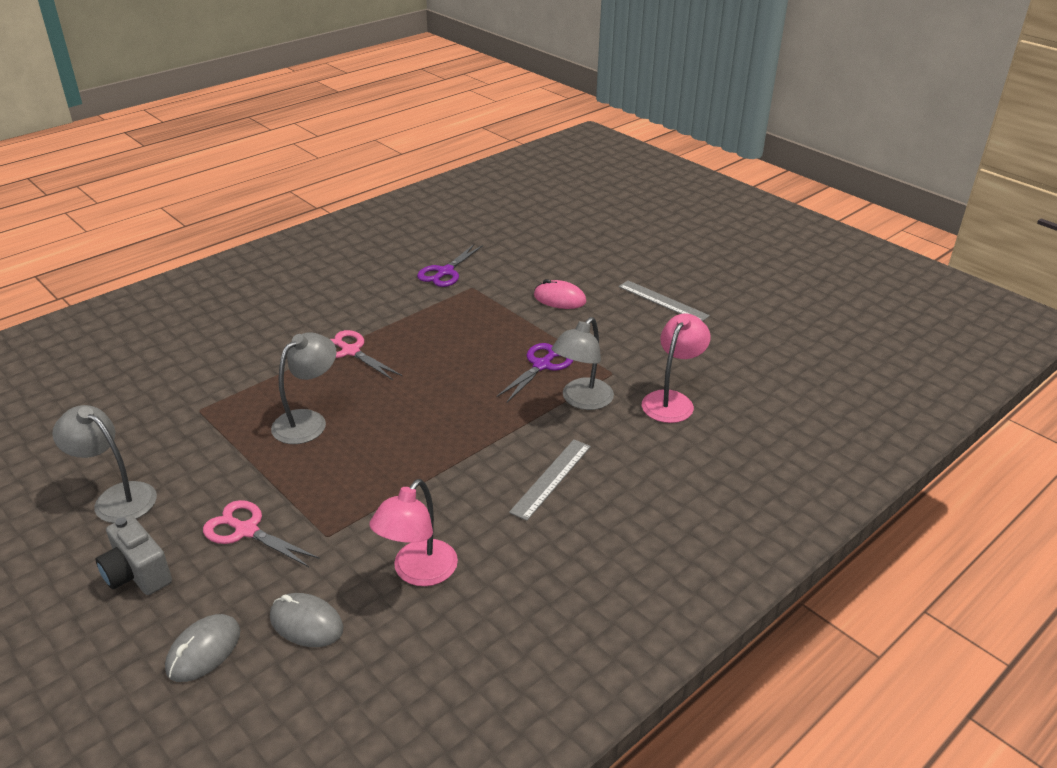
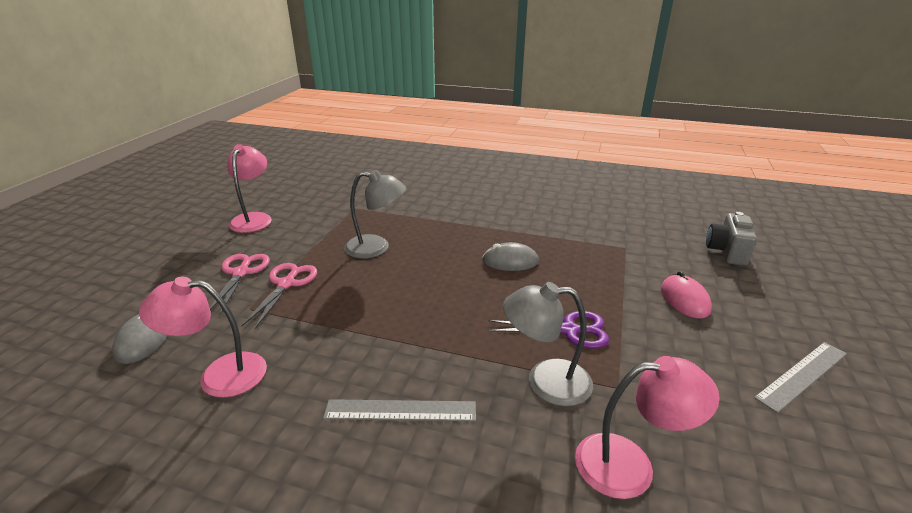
camera: 60 degrees right, 5 degrees down
(117, 497) = (254, 218): grey lamp -> pink lamp
(137, 574) = (183, 253): grey camera -> grey camera (726, 252)
(203, 650) = (109, 307): grey mouse -> grey mouse (510, 261)
(350, 351) = (473, 231): pink scissors -> pink scissors (286, 284)
(445, 272) = (624, 228): purple scissors -> none
(663, 301) = (802, 375): grey ruler -> grey ruler turned 45 degrees clockwise

